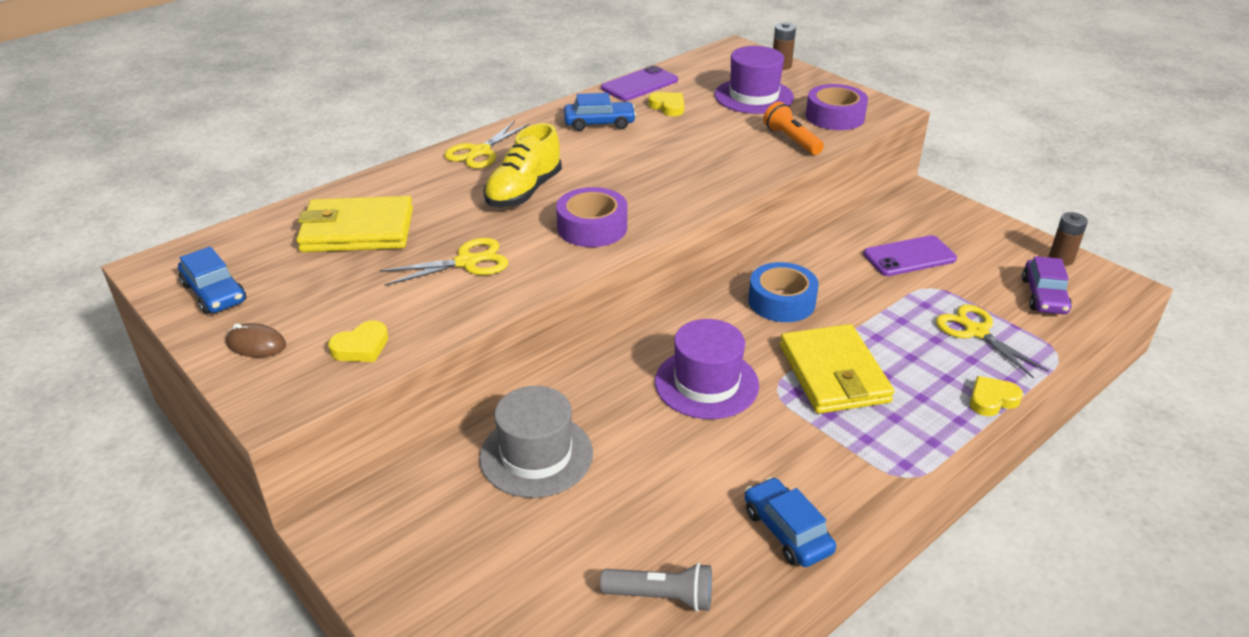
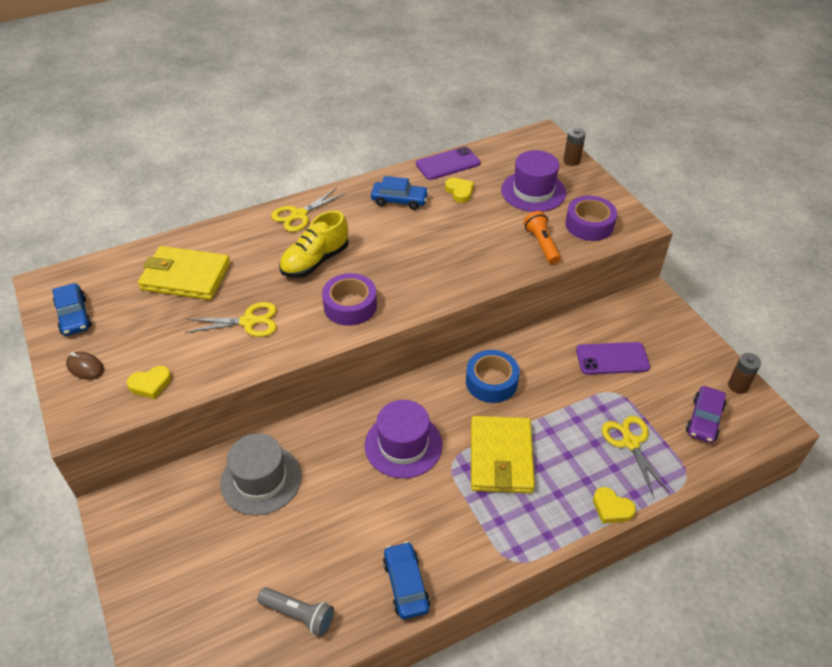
camera: 15 degrees right, 10 degrees up
(992, 400) = (611, 508): yellow heart -> yellow heart turned 135 degrees counterclockwise

